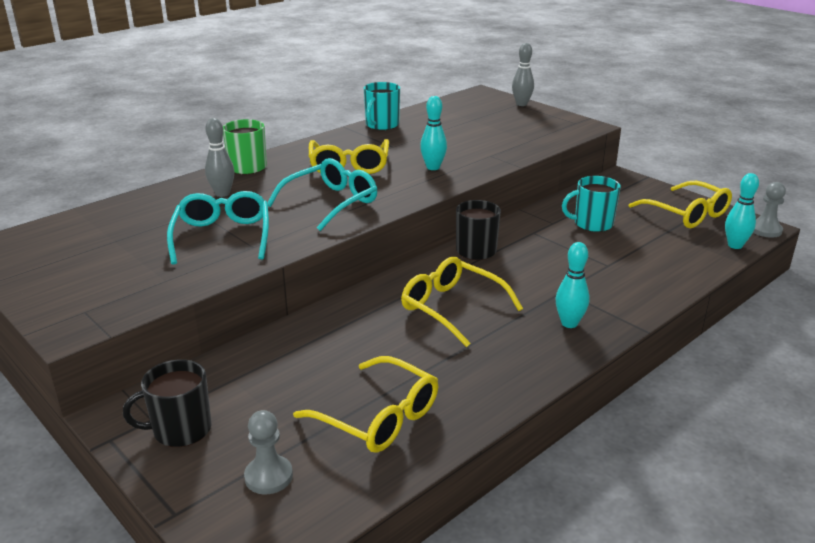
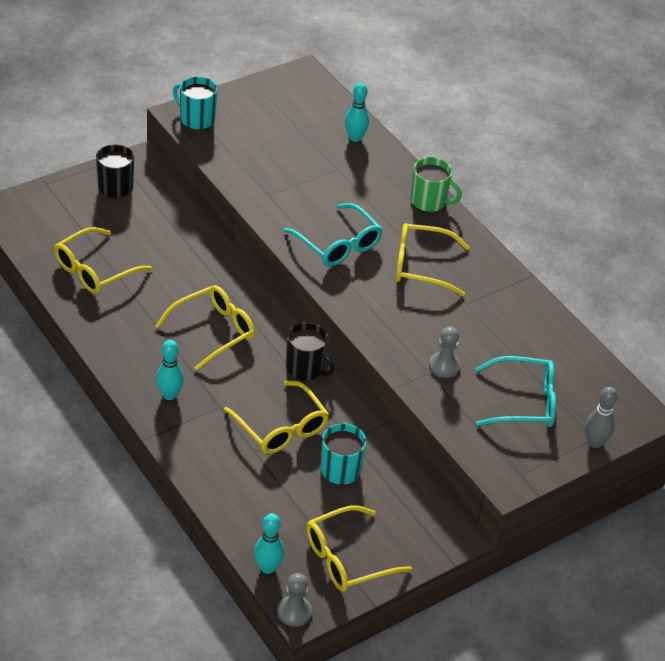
camera: 95 degrees right, 15 degrees up
(222, 194) = (372, 183): grey bowling pin -> none
(222, 237) = (290, 180): turquoise glasses -> turquoise glasses (523, 402)
(268, 476) = (60, 219): grey pawn -> grey pawn (444, 366)
(381, 125) = (532, 305): turquoise mug -> turquoise mug (196, 119)
(433, 167) = (404, 323): turquoise bowling pin -> turquoise bowling pin (355, 138)
(565, 255) = (281, 427): none -> yellow glasses

